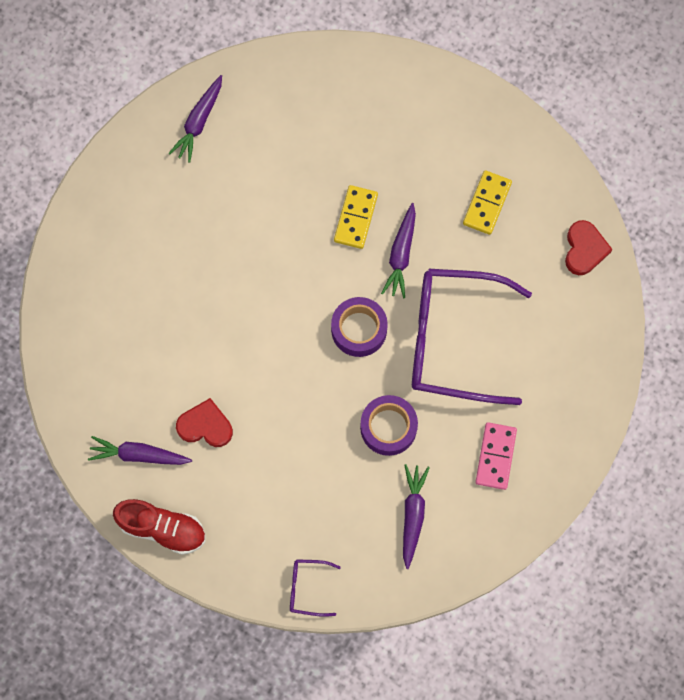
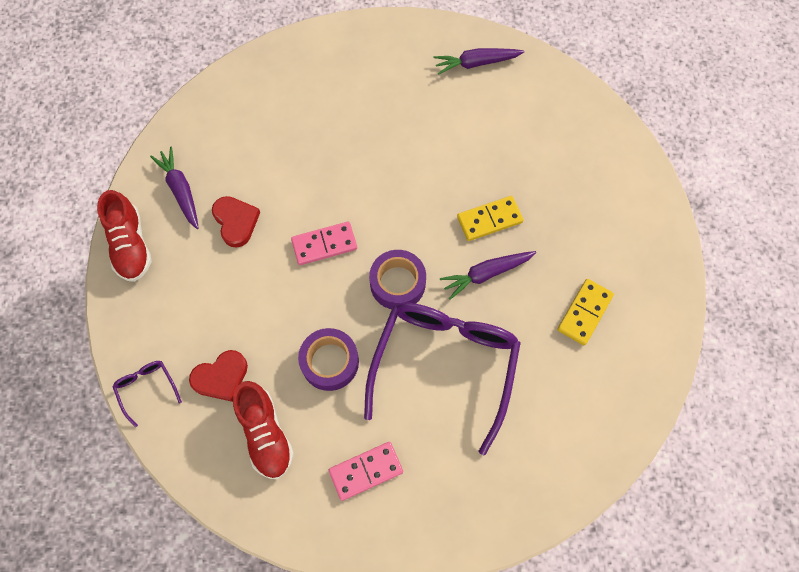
camera: 55 degrees right, 5 degrees down
(281, 366) = (324, 245): none -> pink domino
(413, 515) = (265, 434): purple carrot -> red shoe
(453, 340) = (444, 365): purple glasses -> purple glasses turned 45 degrees clockwise
(487, 203) = (584, 313): yellow domino -> yellow domino turned 45 degrees counterclockwise
(584, 249) = (611, 423): red heart -> red heart (221, 377)

